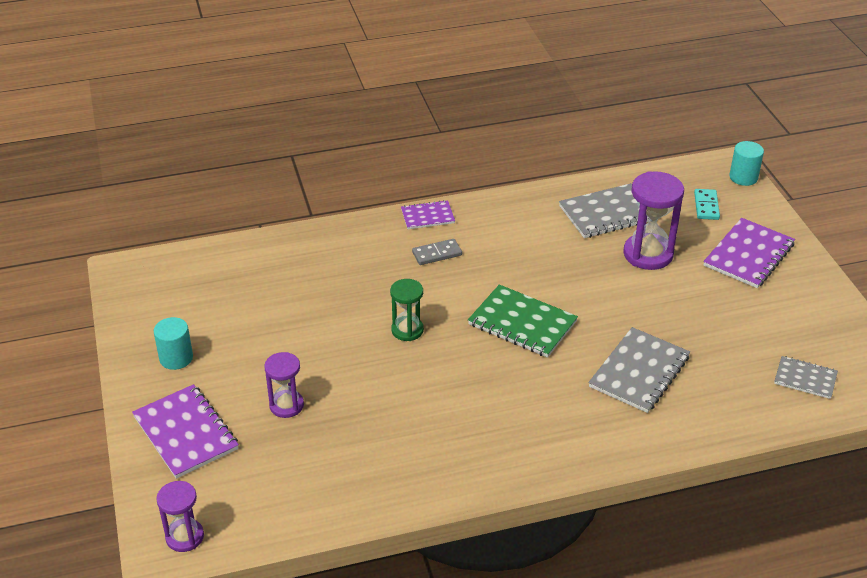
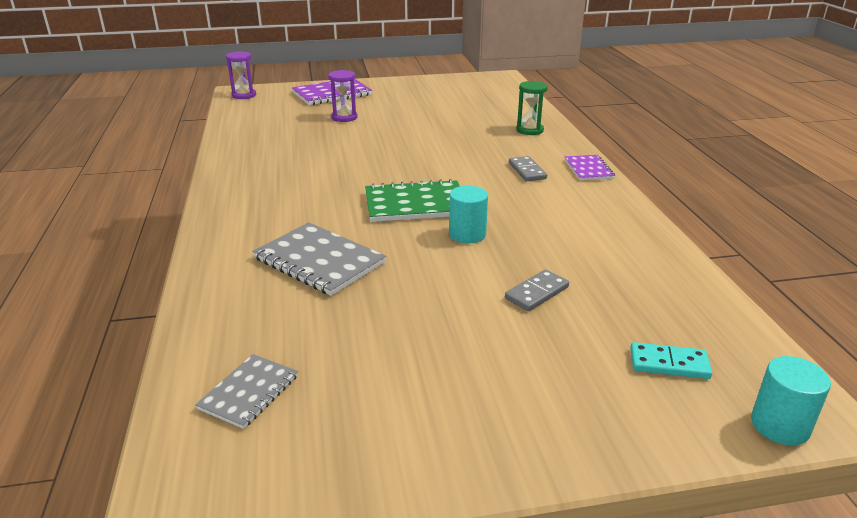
camera: 95 degrees right, 10 degrees down
(176, 358) = (405, 90): turquoise cylinder -> turquoise cylinder (467, 234)
(407, 330) = (417, 156): green hourglass -> green hourglass (529, 130)
(522, 323) = (415, 204): green notebook -> green notebook turned 45 degrees clockwise
(608, 213) = (623, 272): grey notebook -> none
(648, 254) = (536, 293): purple hourglass -> grey domino
(749, 255) = (542, 388): purple notebook -> none

